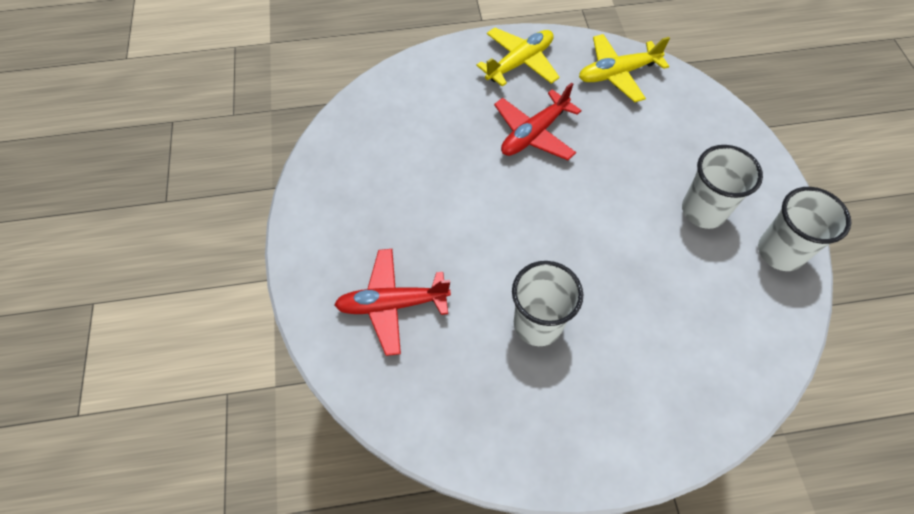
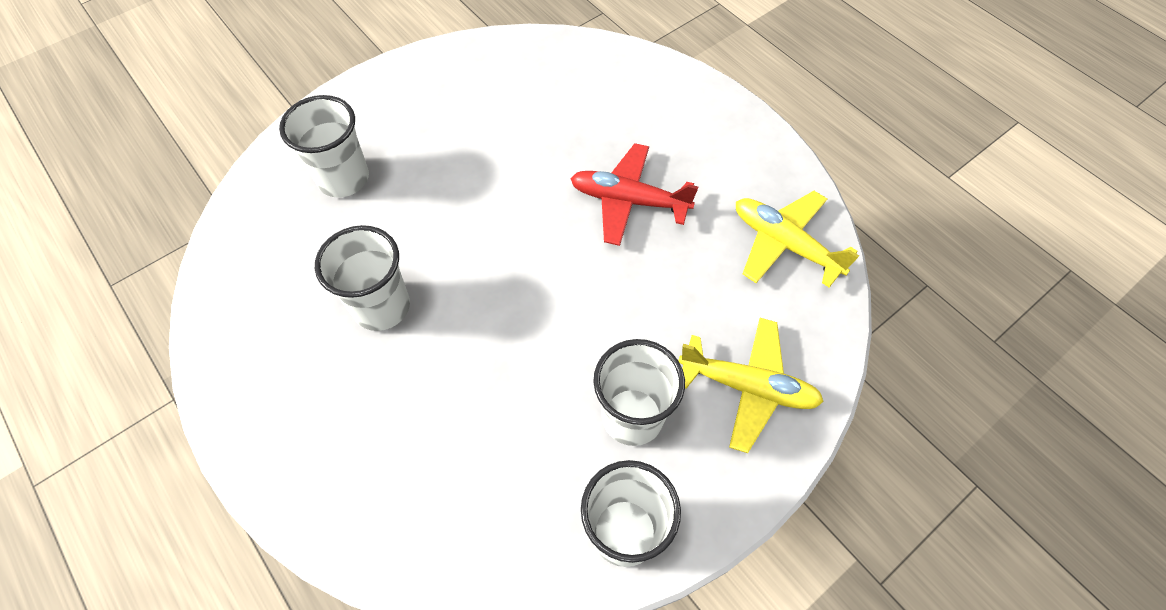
camera: 60 degrees right, 0 degrees up
(392, 304) = (343, 179): red plane -> white cup
(520, 63) = (722, 145): yellow plane -> yellow plane (748, 387)

